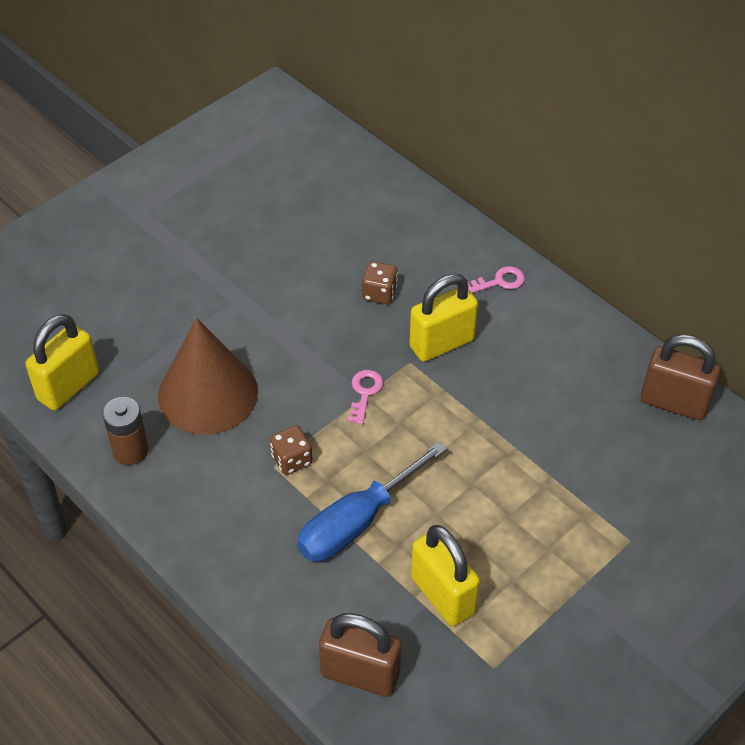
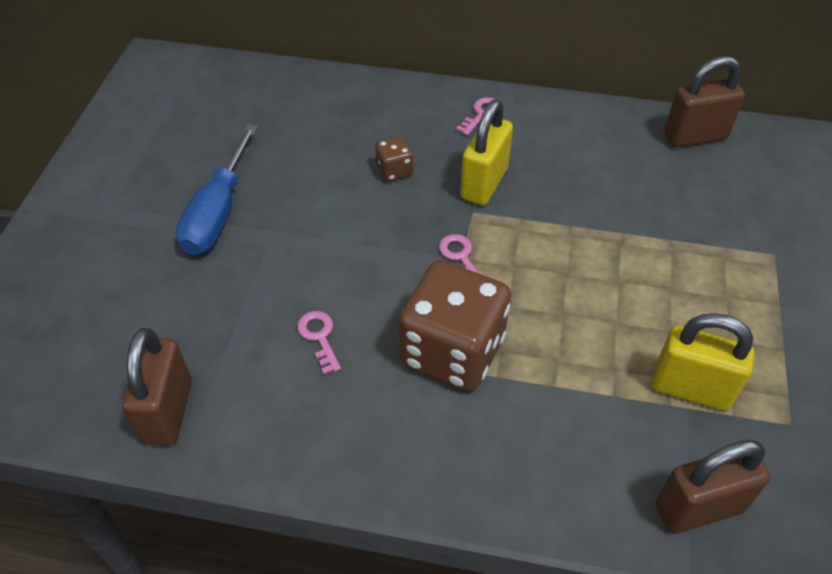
camera: 35 degrees left, 0 degrees up
(68, 386) = (168, 412): yellow padlock -> brown padlock
(130, 450) = (290, 436): brown battery -> none
(208, 393) = (319, 337): brown cone -> pink key
(291, 459) = (452, 351): brown dice -> brown dice, size x2.30
(357, 522) = (561, 371): blue screwdriver -> blue screwdriver (218, 212)

